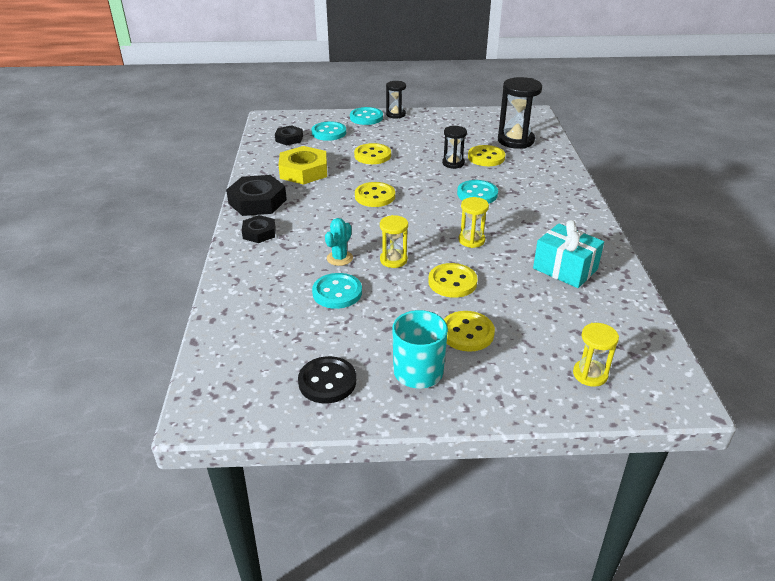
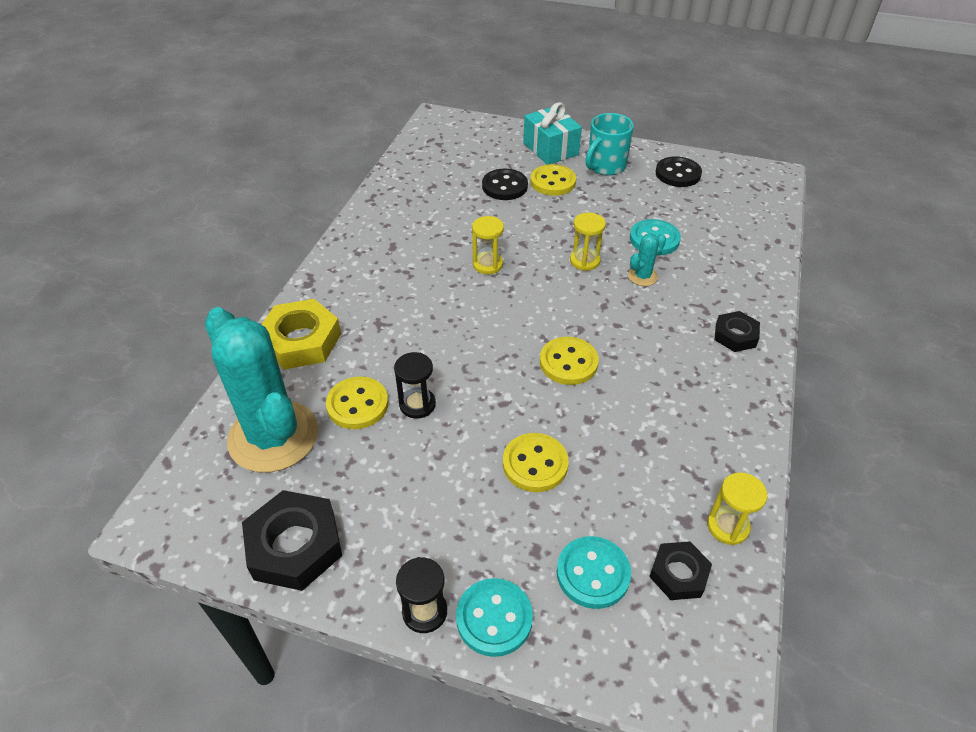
camera: 160 degrees left, 10 degrees up
(257, 201) = (739, 396): black nut -> black nut (294, 545)
(303, 171) = (662, 452): yellow nut -> yellow nut (301, 341)
(452, 282) = (538, 224): yellow button -> none
(477, 194) = (430, 330): turquoise button -> none
(513, 315) = (504, 186): none -> black button
(515, 140) = (273, 436): black hourglass -> turquoise cactus
(565, 269) = (422, 213): turquoise gift -> turquoise gift (550, 149)
(590, 374) = (483, 140): yellow hourglass -> yellow hourglass (727, 526)

